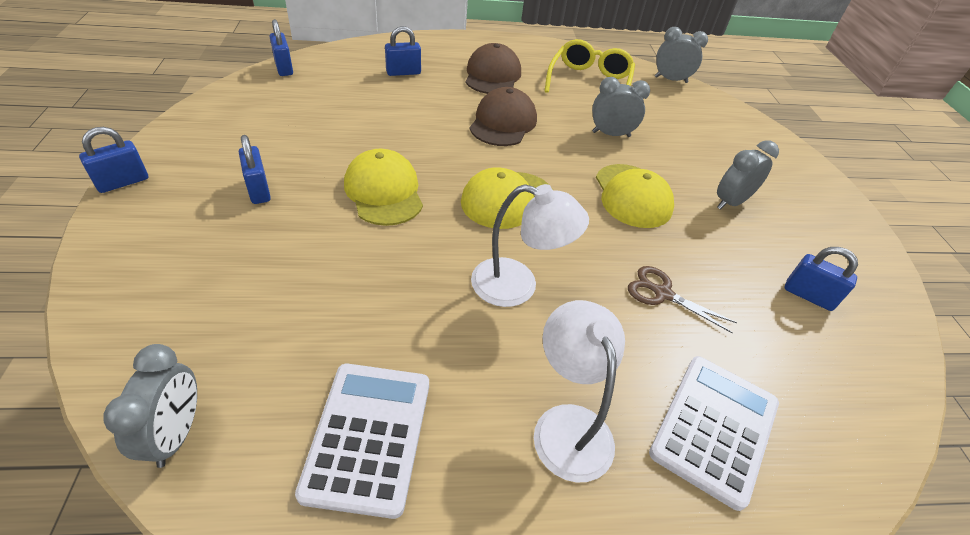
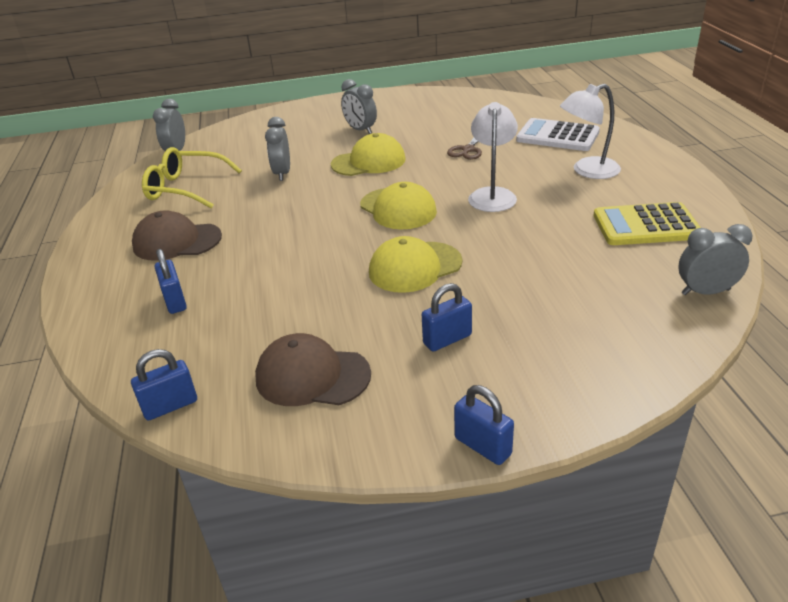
camera: 90 degrees left, 10 degrees down
(368, 436) = (646, 226): white calculator -> yellow calculator
(503, 122) = (276, 224): brown cap -> brown cap (312, 376)
(808, 296) = (443, 112): blue padlock -> none

